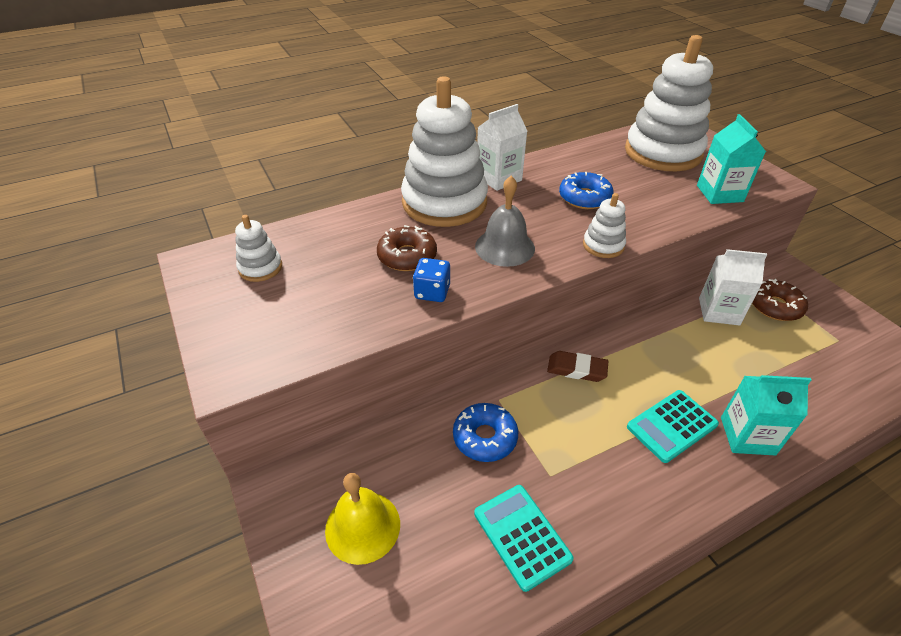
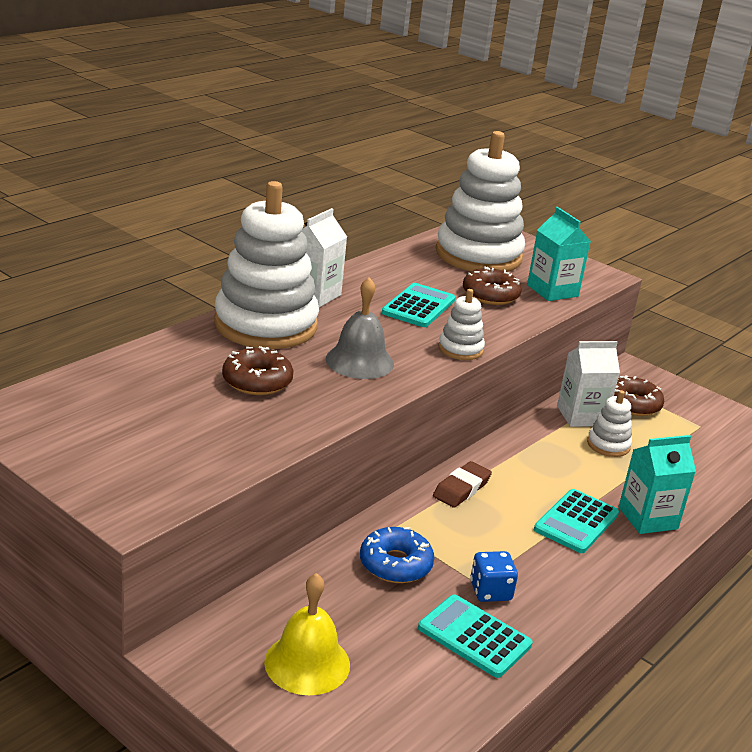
camera: 25 degrees left, 15 degrees down
(260, 268) = (89, 411): white stacking toy -> white stacking toy (608, 445)
(432, 292) = (306, 411): blue dice -> blue dice (490, 591)
(576, 369) = (461, 489): brown eraser -> brown eraser turned 45 degrees counterclockwise
(584, 198) = (418, 306): blue donut -> turquoise calculator
(657, 192) = (490, 295): none -> brown donut

